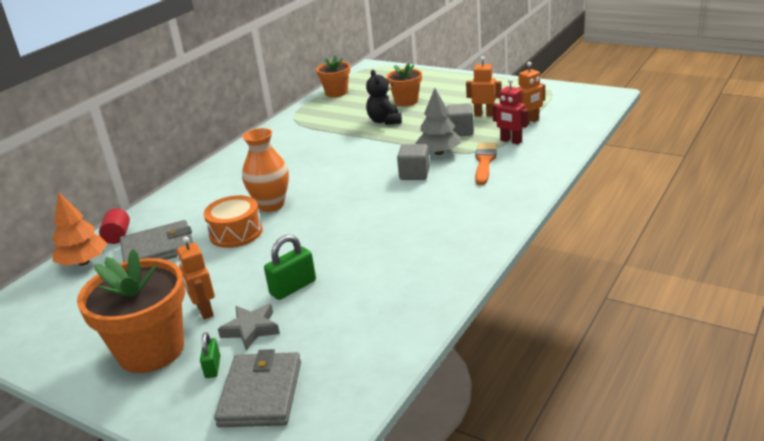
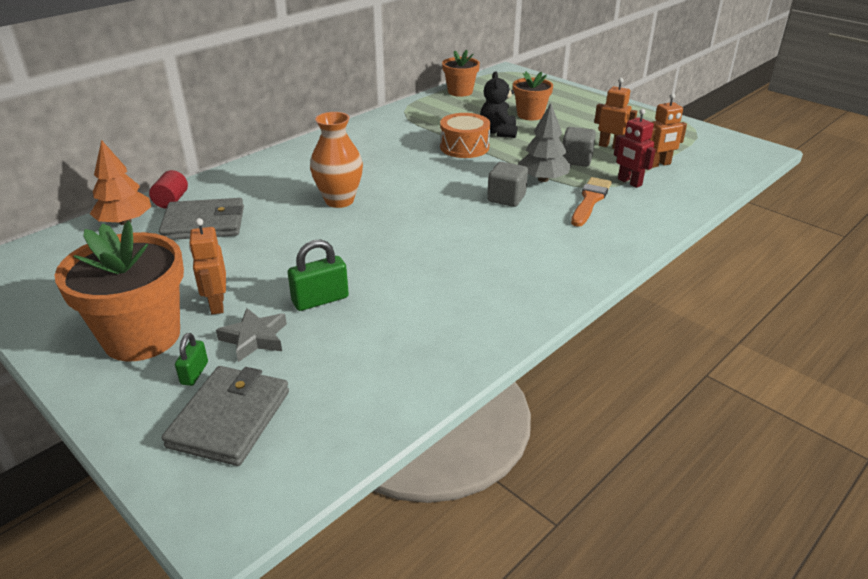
camera: 10 degrees right, 5 degrees up
(236, 233) = (289, 223): orange drum -> orange drum (464, 147)

